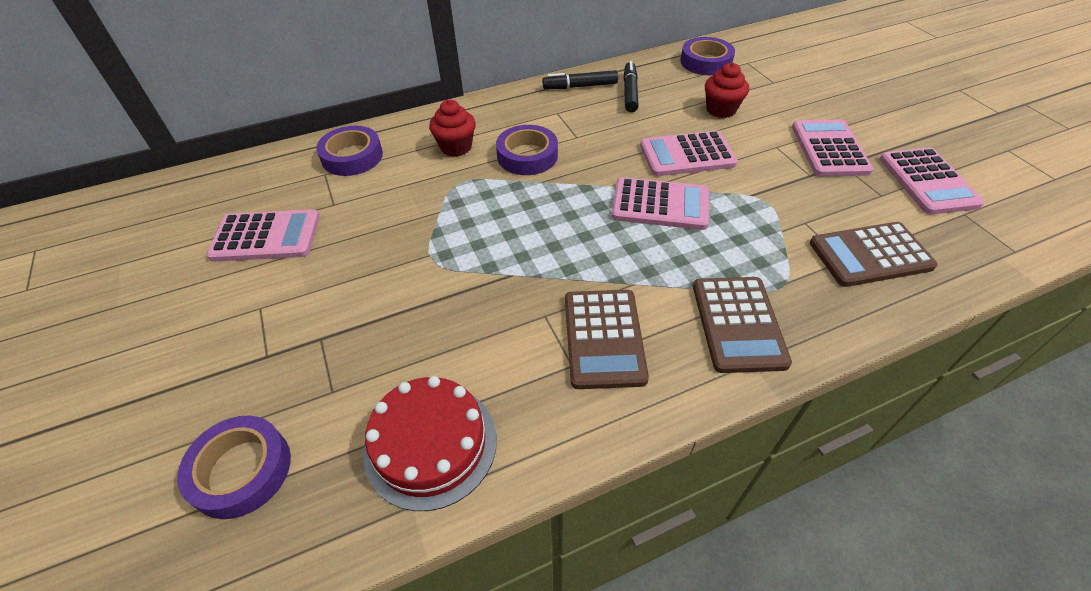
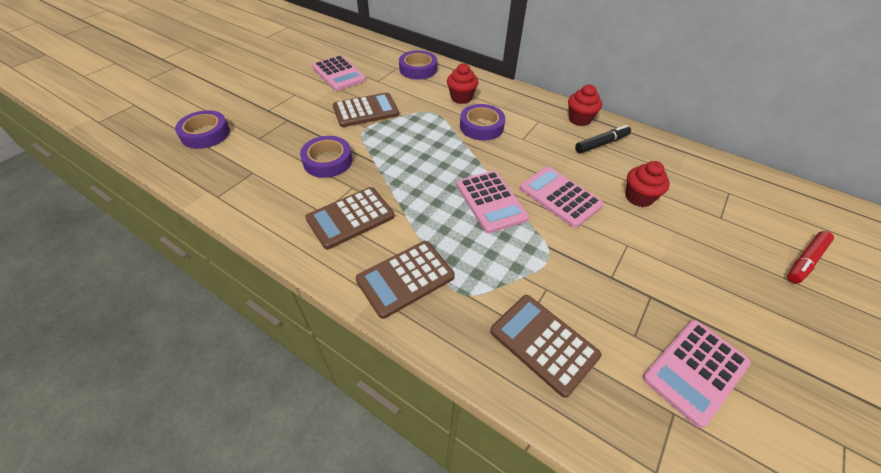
camera: 55 degrees right, 0 degrees up
(392, 242) = (366, 111): none -> brown calculator
(430, 444) = (244, 182): red cake -> none
(580, 86) = (579, 119): black marker -> red cupcake
(705, 62) = (695, 168): purple tape -> purple tape (328, 161)
(829, 149) = (663, 281): pink calculator -> none
(842, 71) = (805, 261): none -> red marker

